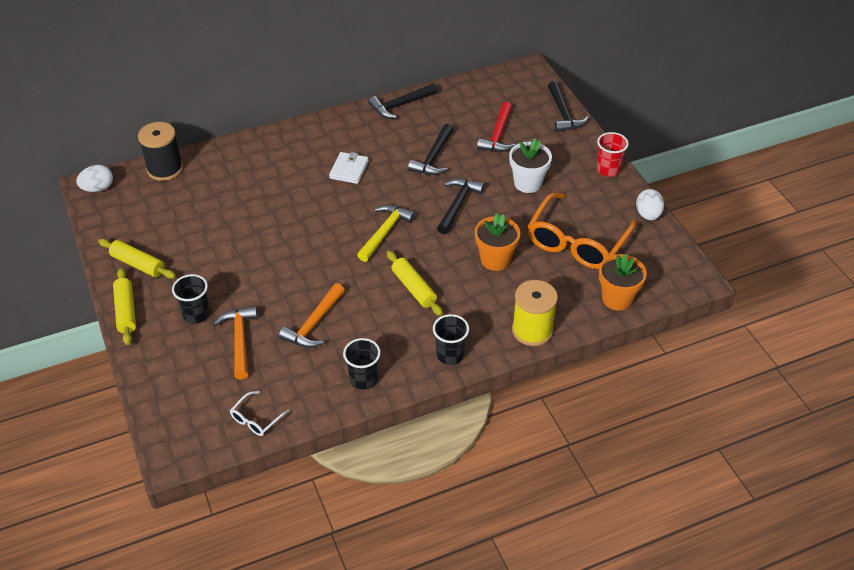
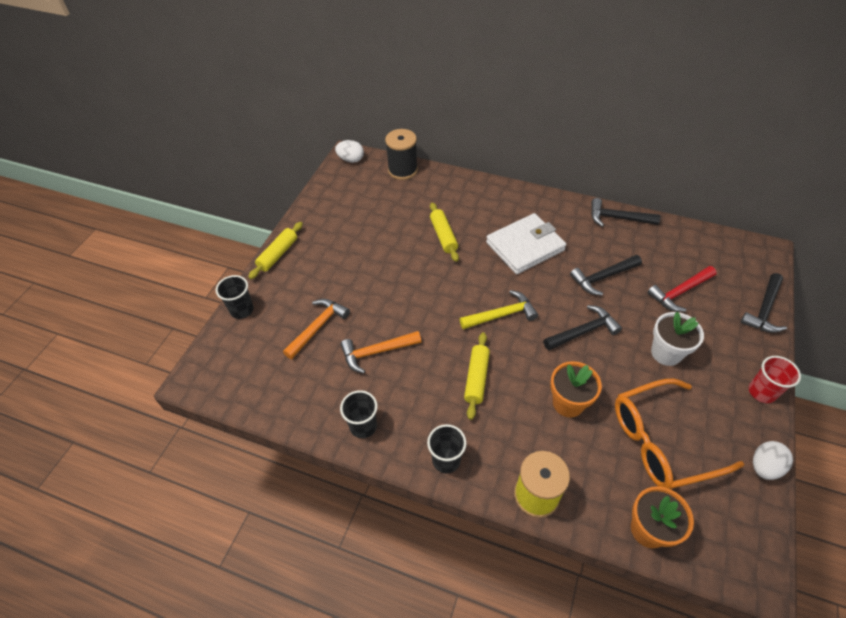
camera: 45 degrees right, 5 degrees up
(138, 264) = (318, 226): yellow rolling pin -> yellow rolling pin (443, 236)
(196, 314) = (313, 287): black cup -> black cup (242, 310)
(256, 419) = (265, 397): white glasses -> none
(349, 170) = (525, 246): white wallet -> white wallet, size x1.82

